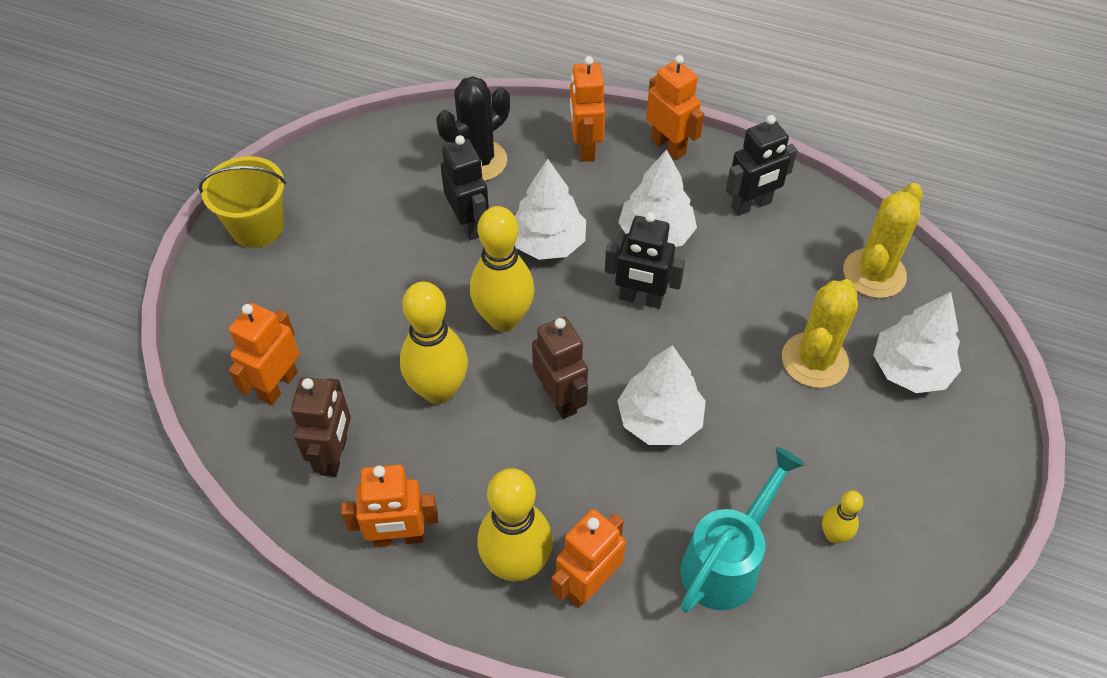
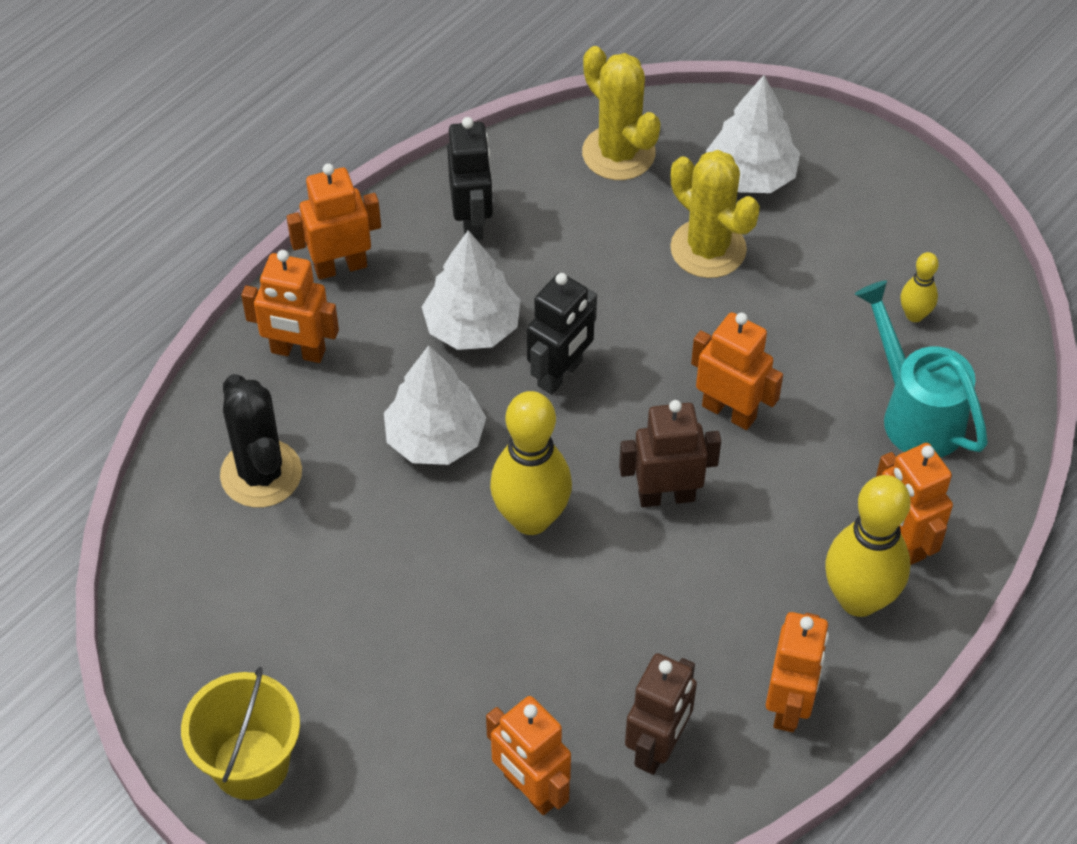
camera: 70 degrees left, 0 degrees up
(334, 455) = (657, 747): brown robot -> brown robot turned 90 degrees clockwise
(438, 390) = (607, 614): yellow bowling pin -> none
(469, 224) = (365, 514): black robot -> none
(659, 419) = (729, 411): white tree -> orange robot

